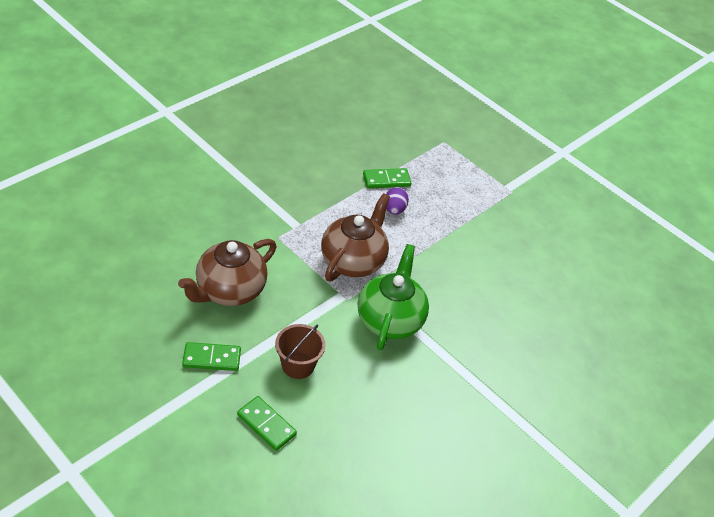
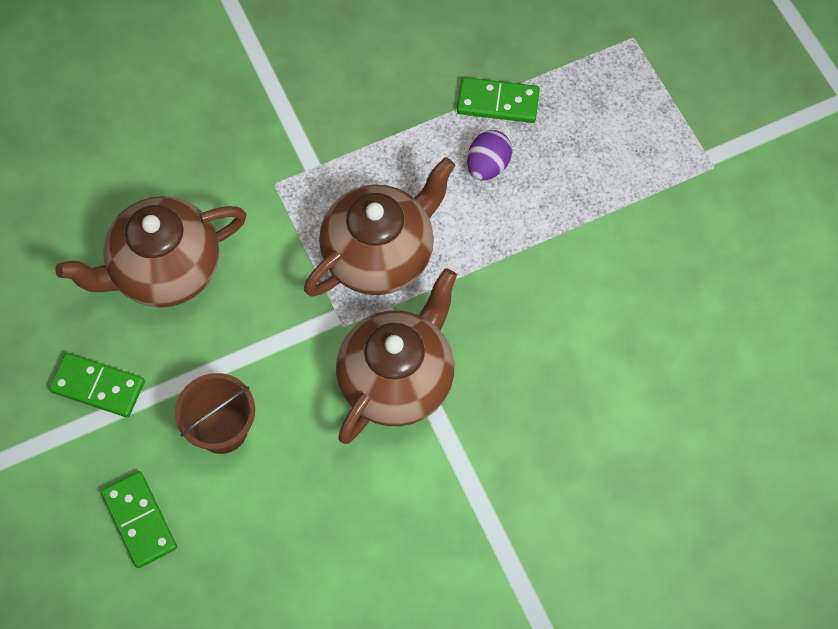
camera: 25 degrees right, 20 degrees up
(390, 319) = (398, 379): green teapot -> brown teapot

